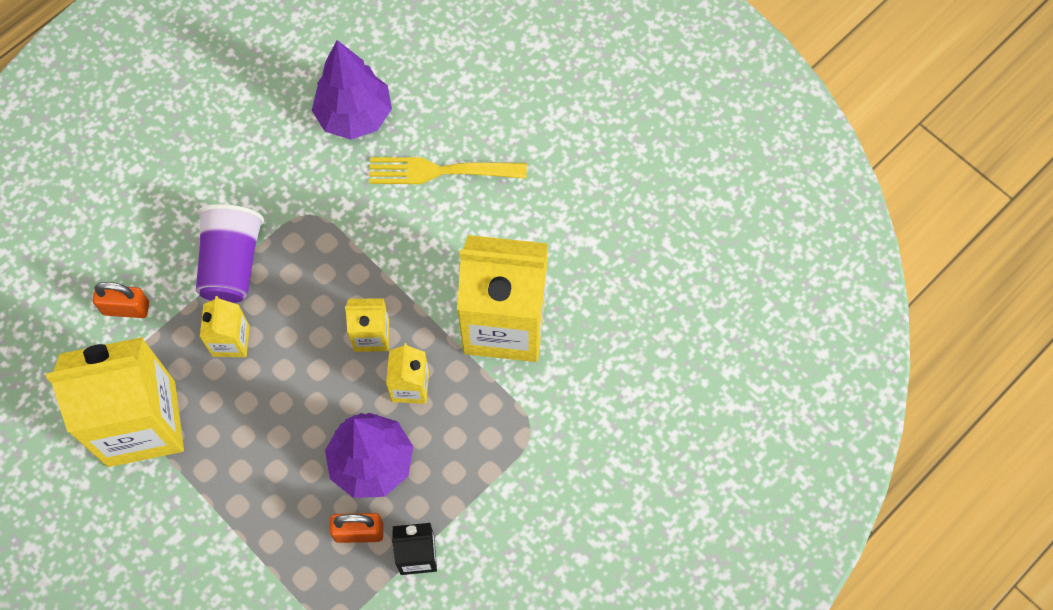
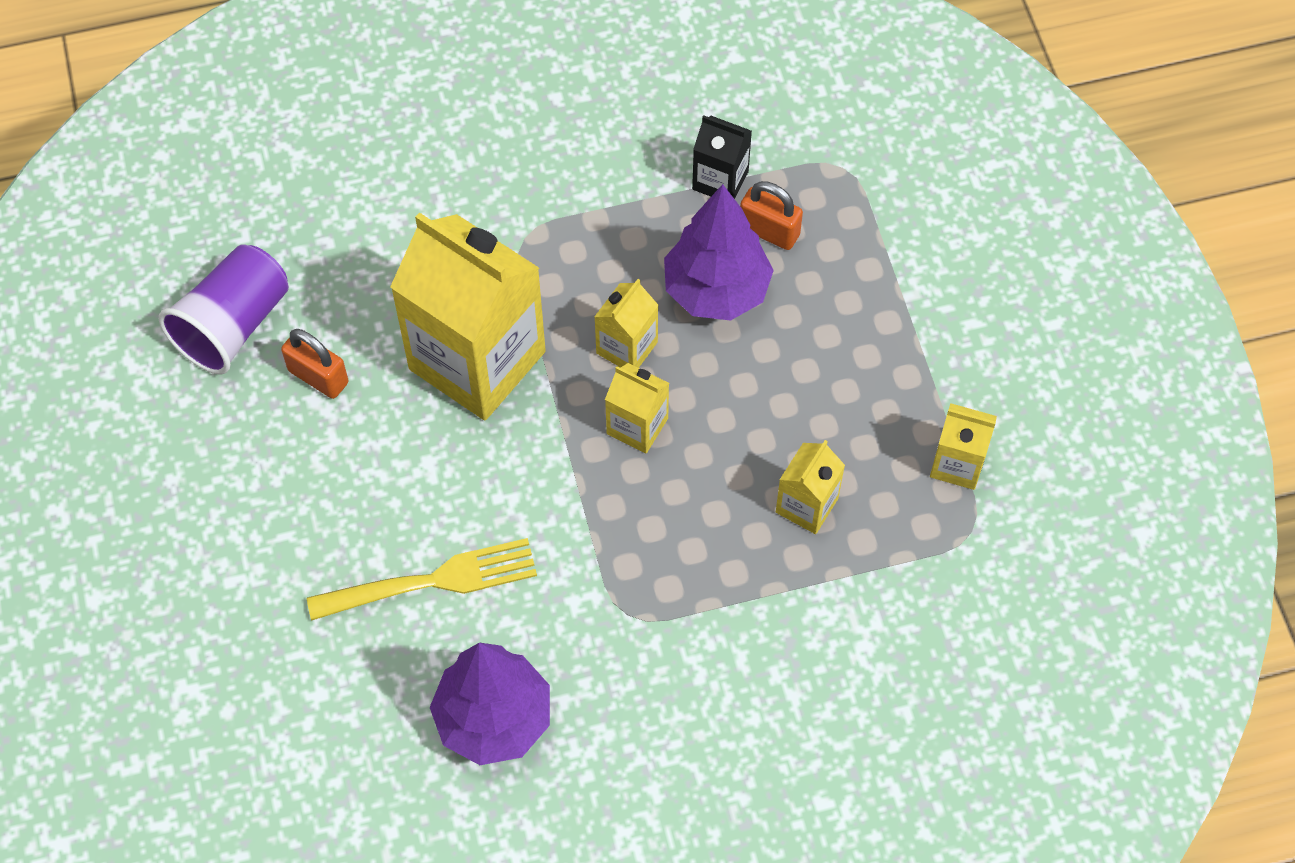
camera: 150 degrees left, 5 degrees down
(126, 308) = (917, 612): orange padlock -> orange padlock (318, 377)
(141, 423) = (957, 464): yellow carton -> yellow carton, size x0.46
(232, 264) = (758, 600): purple cup -> purple cup (234, 325)
(441, 171) = (430, 582): yellow fork -> yellow fork turned 45 degrees counterclockwise

